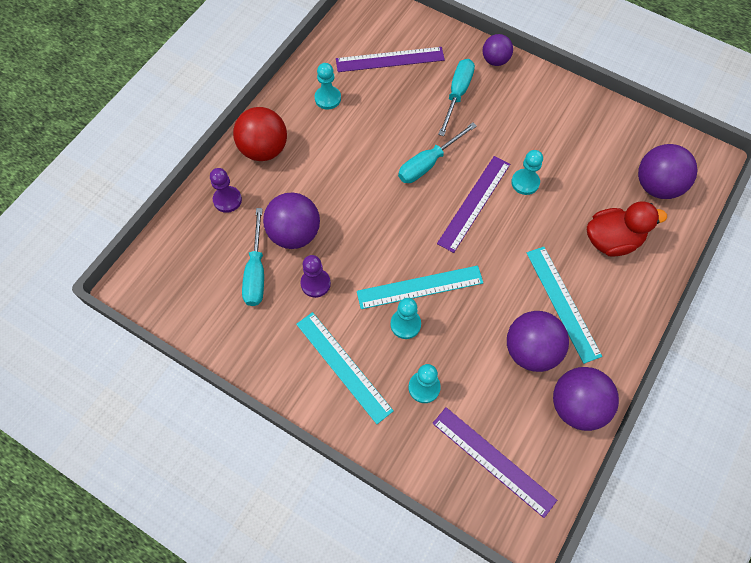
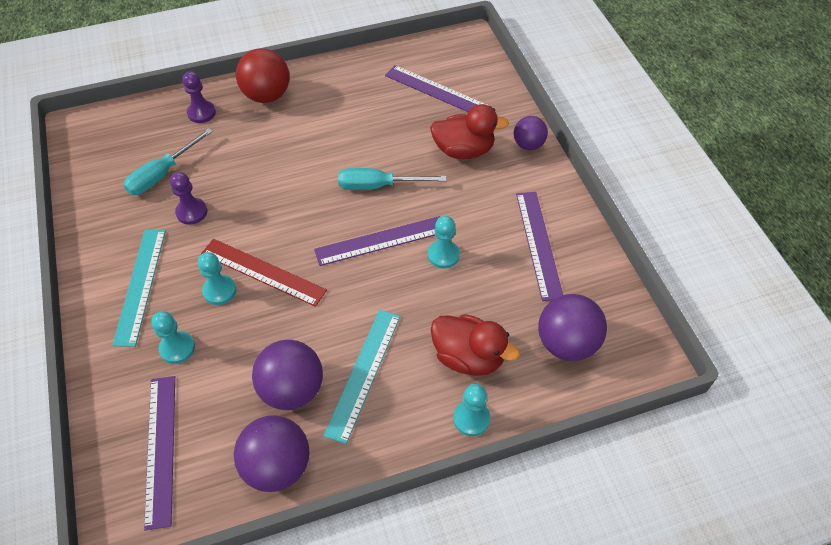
camera: 40 degrees right, 10 degrees down
(294, 233) = (219, 167): purple ball -> none
(327, 98) = (355, 90): turquoise pawn -> turquoise pawn (471, 418)
(420, 287) = (263, 272): turquoise ruler -> red ruler
(457, 94) = (463, 150): turquoise screwdriver -> red duck
(575, 130) = (539, 244): none -> purple ruler

